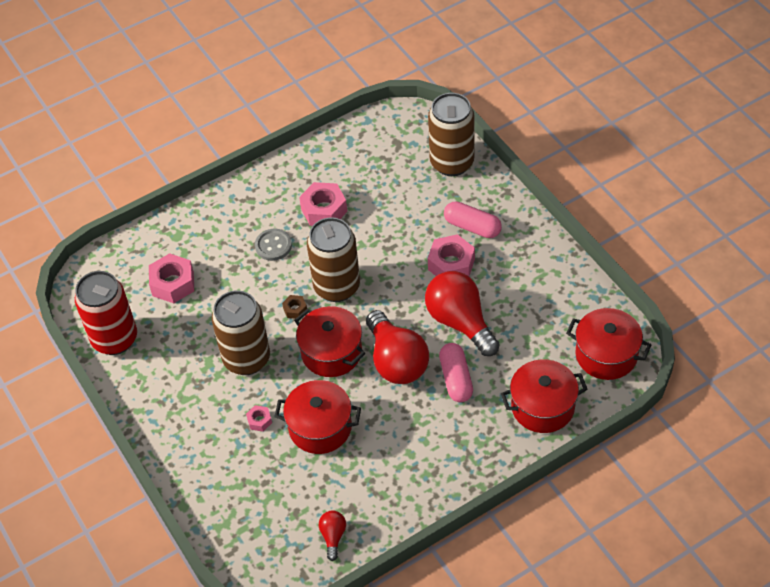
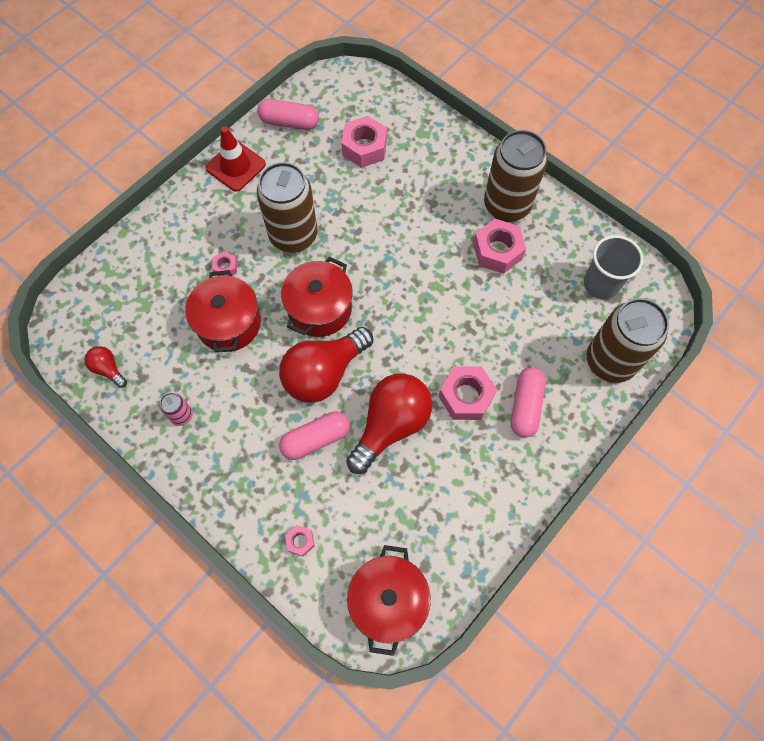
camera: 70 degrees right, 15 degrees up
(115, 339) = (289, 122): red can -> pink capsule
(146, 394) = (235, 166): none -> red traffic cone
(273, 245) = (436, 218): grey button -> none
(295, 309) = (363, 260): brown nut -> none
(333, 536) = (108, 369): red light bulb -> red light bulb turned 120 degrees counterclockwise
(337, 287) = (402, 291): brown can -> brown can (506, 205)
(381, 149) = (601, 284): none -> grey cup
(401, 480) = (182, 415): none -> pink can
(542, 407) = (300, 541): red pot -> pink nut

